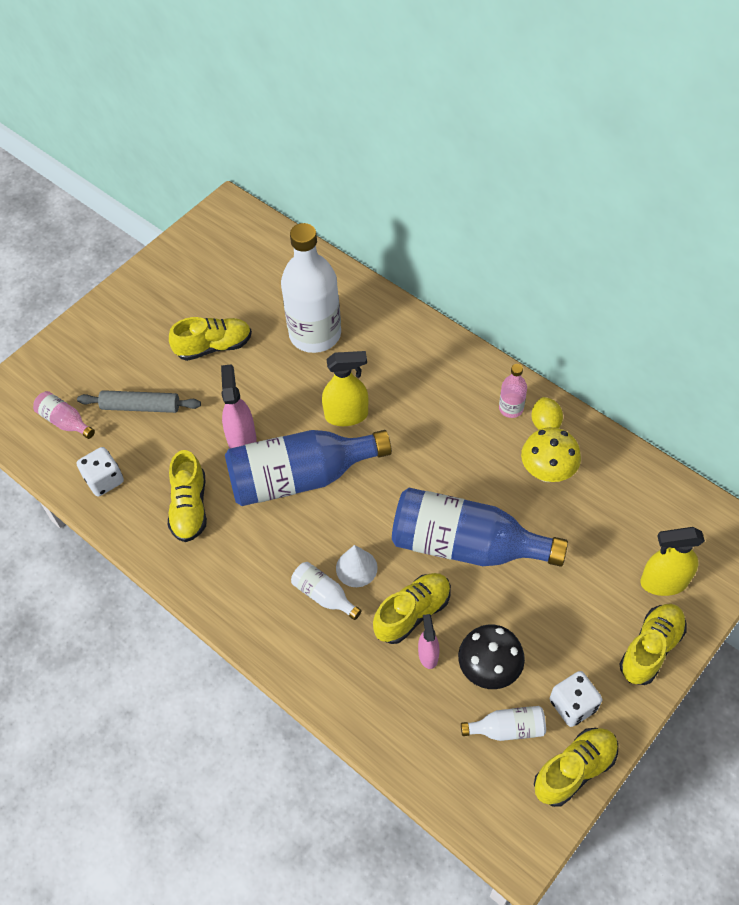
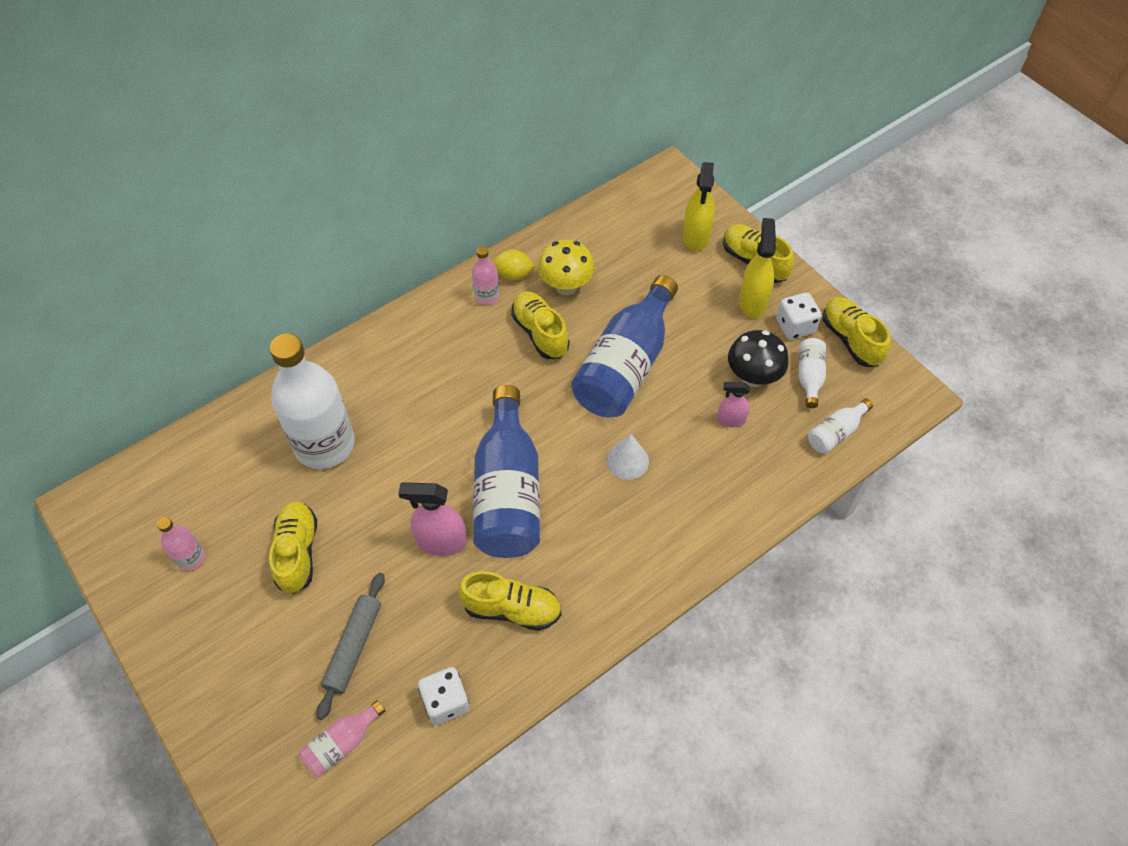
camera: 80 degrees left, 0 degrees up
(197, 283) = (191, 558): none -> pink bottle
(324, 595) = (651, 495): white bottle -> white bottle (836, 433)
(346, 415) = (444, 435): yellow spray bottle -> yellow spray bottle (752, 302)
(412, 613) = (686, 423): yellow shoe -> yellow shoe (540, 333)

